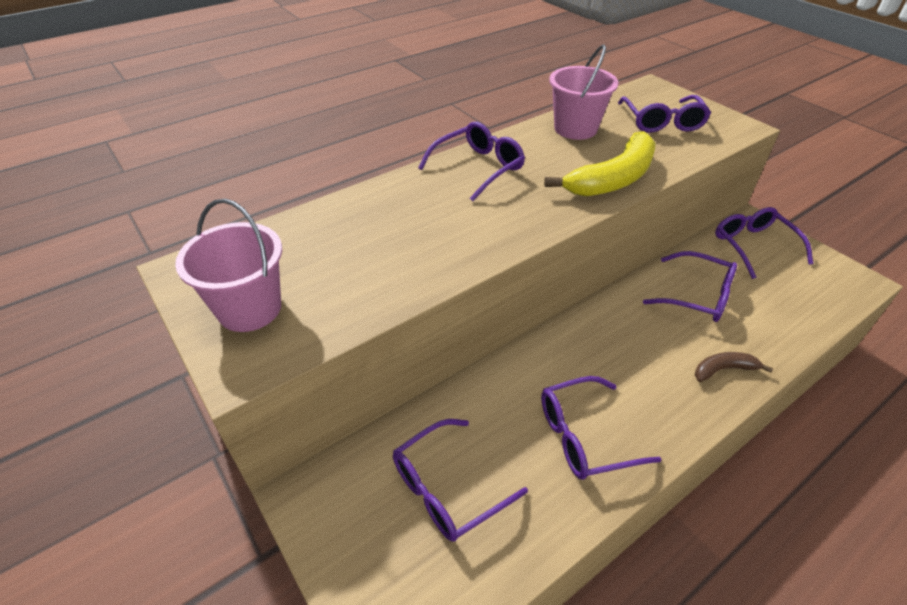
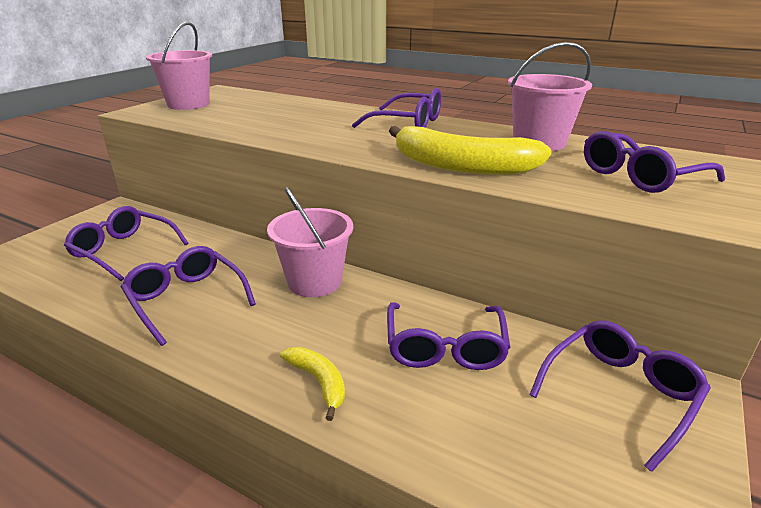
camera: 65 degrees right, 15 degrees down
(586, 339) = (314, 282): none -> pink bucket
(724, 369) = (319, 382): brown banana -> yellow banana

